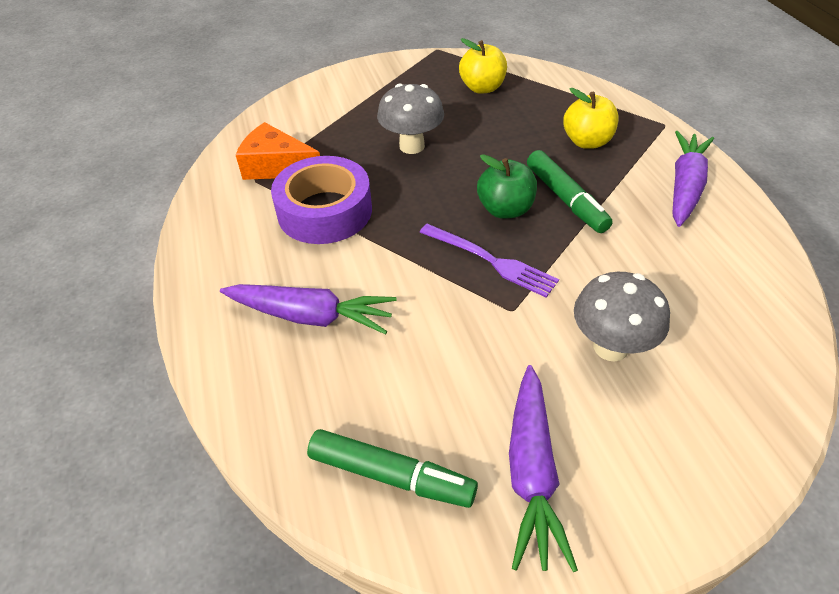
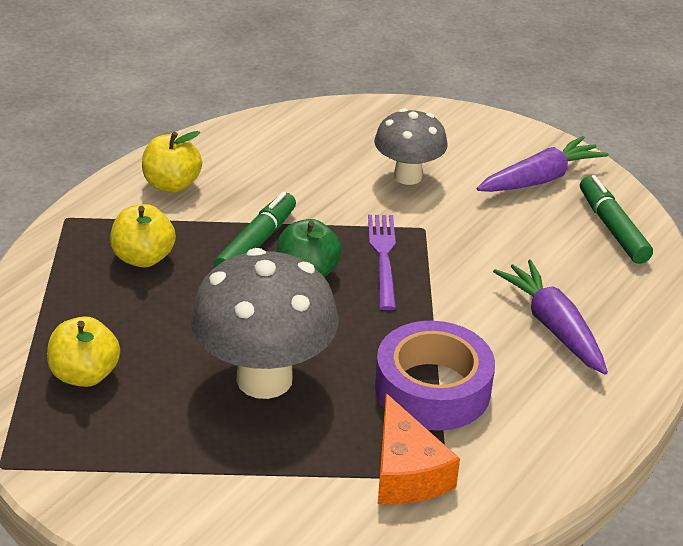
camera: 130 degrees left, 10 degrees down
(412, 146) = (264, 379): grey mushroom -> grey mushroom, size x1.63
(685, 186) = (172, 185): purple carrot -> yellow apple

